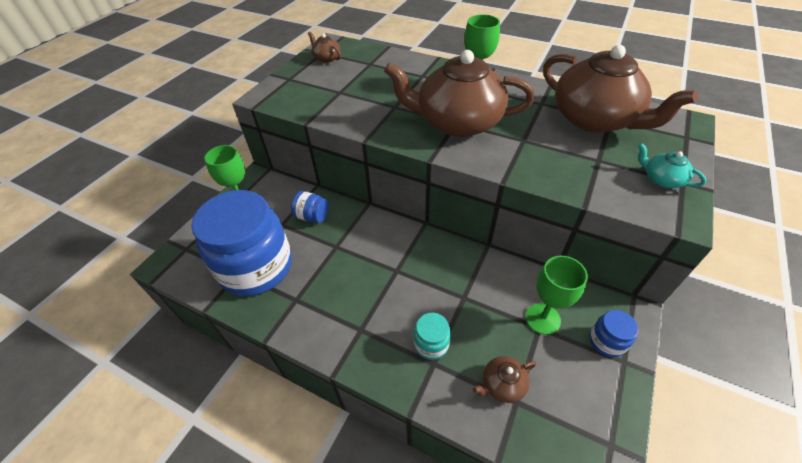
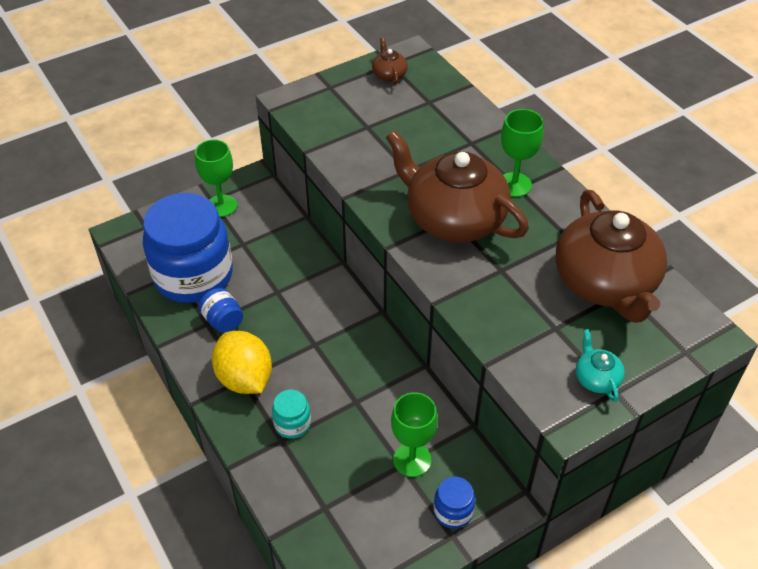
camera: 30 degrees right, 0 degrees up
(312, 216) = (277, 250): blue jar -> blue jar (223, 321)
(362, 328) = (245, 378): none -> yellow lemon
(502, 384) = (324, 489): brown teapot -> none

